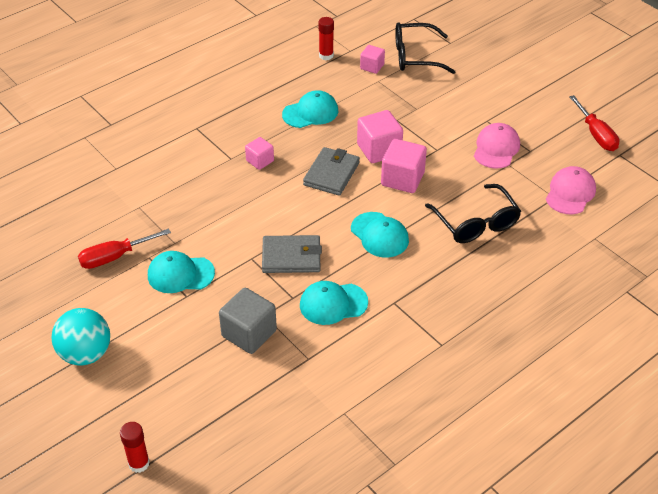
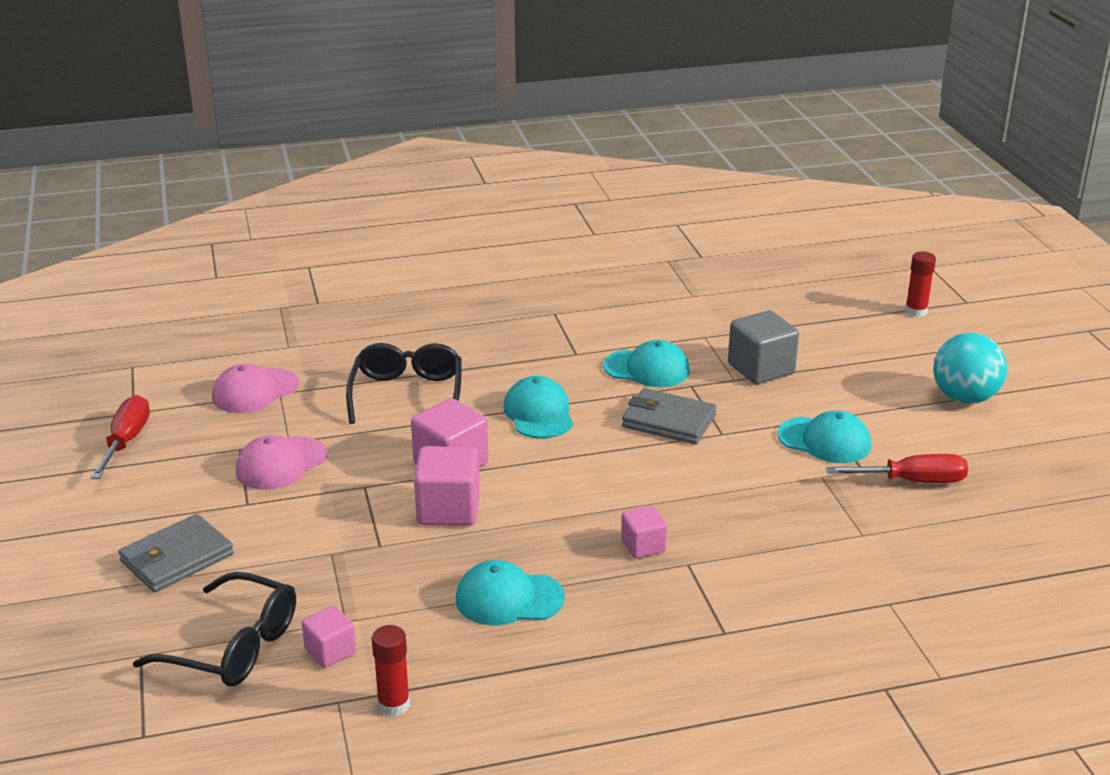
camera: 155 degrees left, 15 degrees down
(331, 174) = (546, 498): grey wallet -> grey wallet (177, 558)

